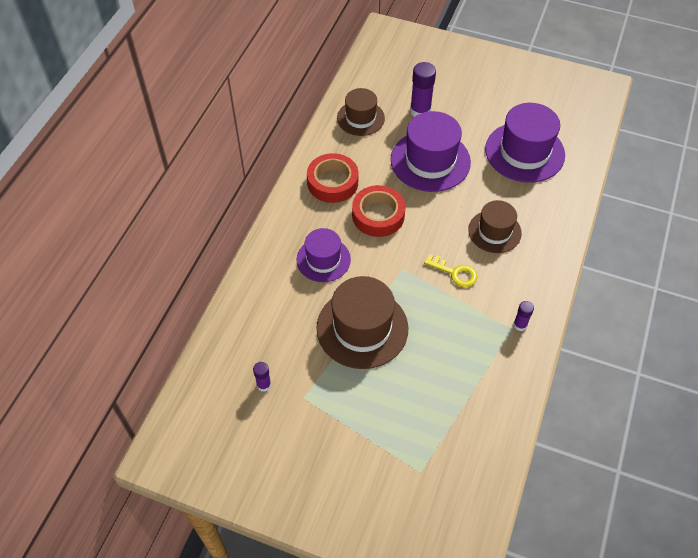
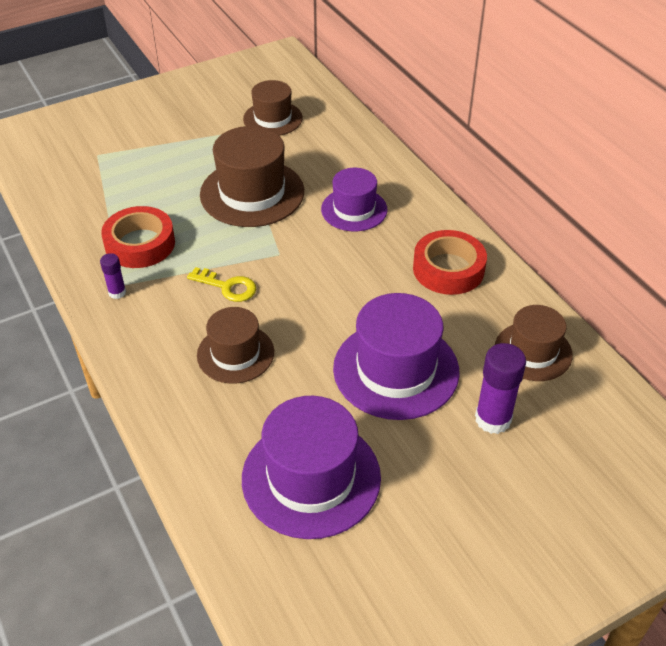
camera: 130 degrees right, 10 degrees down
(264, 385) = (272, 119): purple glue stick -> brown hat
(378, 215) = (364, 276): red tape -> red tape (140, 244)
(455, 273) = (228, 287): yellow key -> yellow key turned 135 degrees counterclockwise

